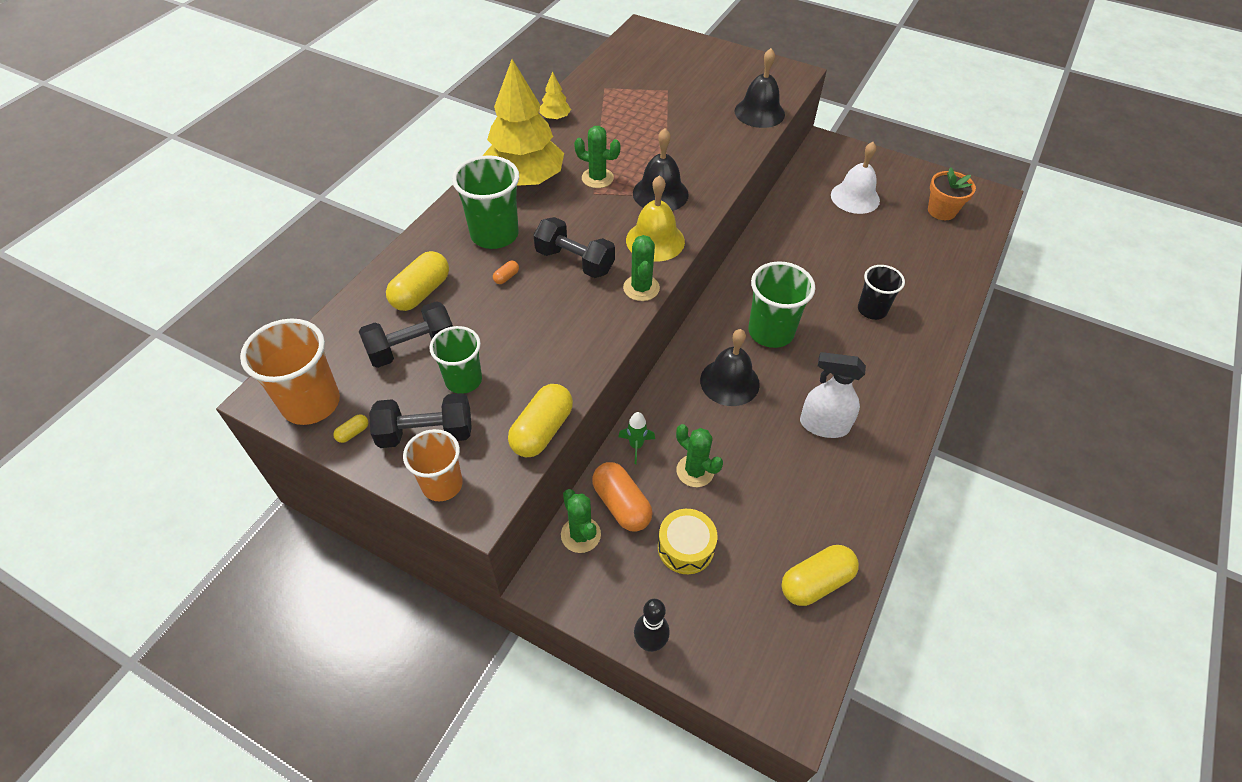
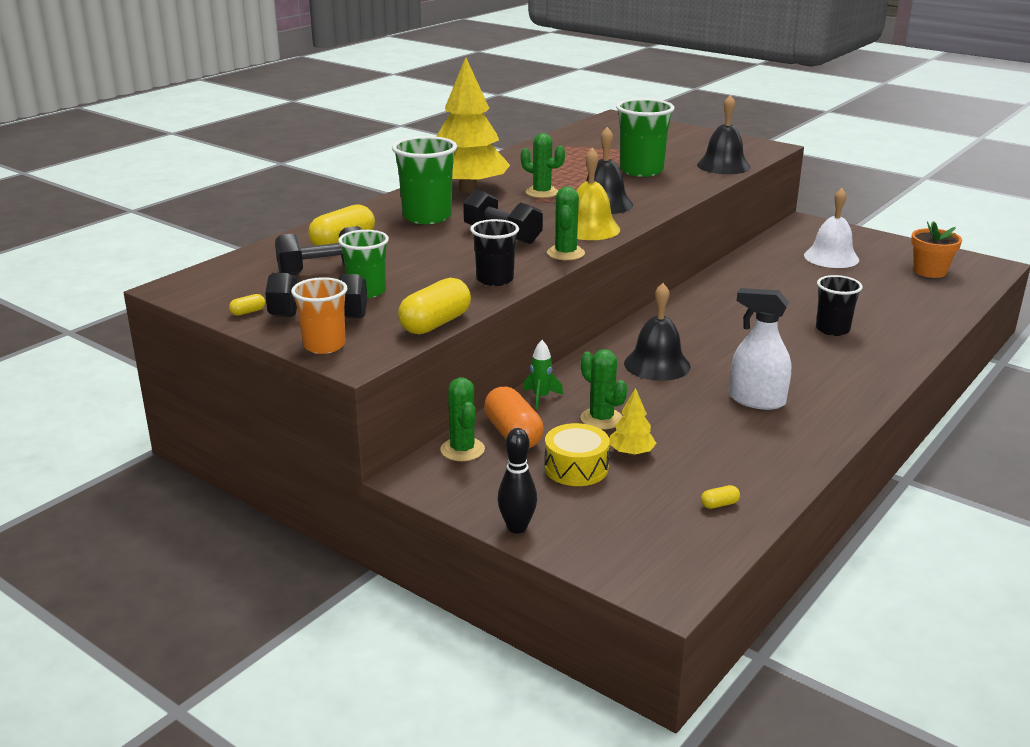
camera: 10 degrees right, 25 degrees down
(311, 403) = (214, 294): orange cup -> none
(506, 277) = (430, 240): orange capsule -> none
(555, 117) = (510, 159): yellow tree -> yellow tree (631, 453)
(583, 344) = (495, 280): none -> black cup
(771, 332) = (712, 336): green cup -> green cup (641, 170)
(816, 582) = (719, 504): yellow capsule -> yellow capsule, size x0.43

